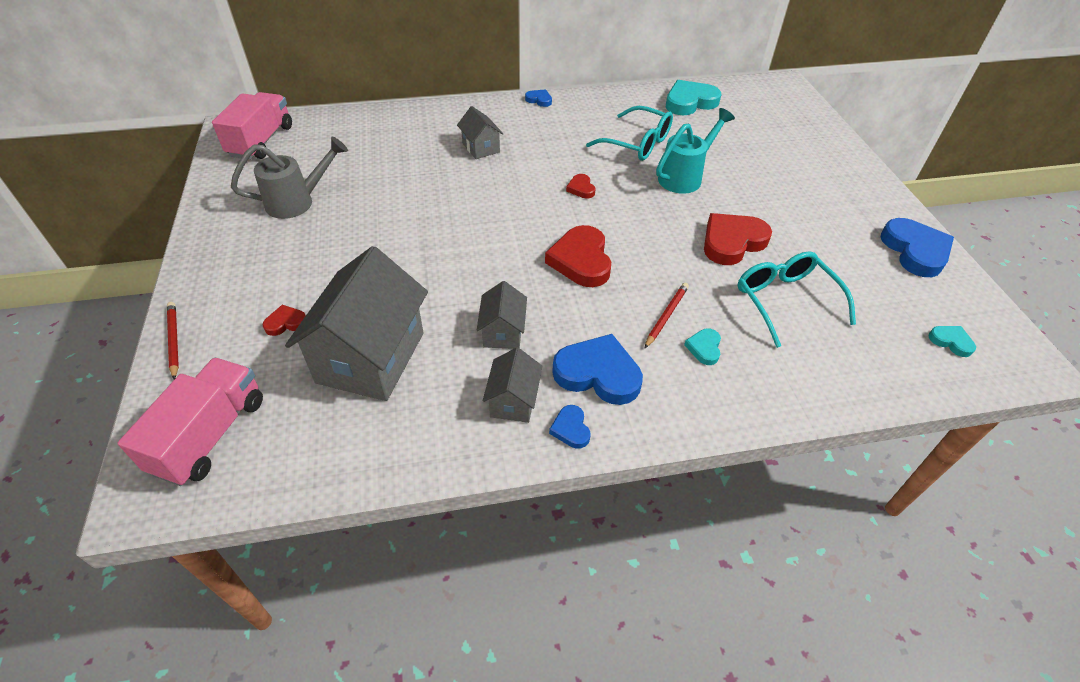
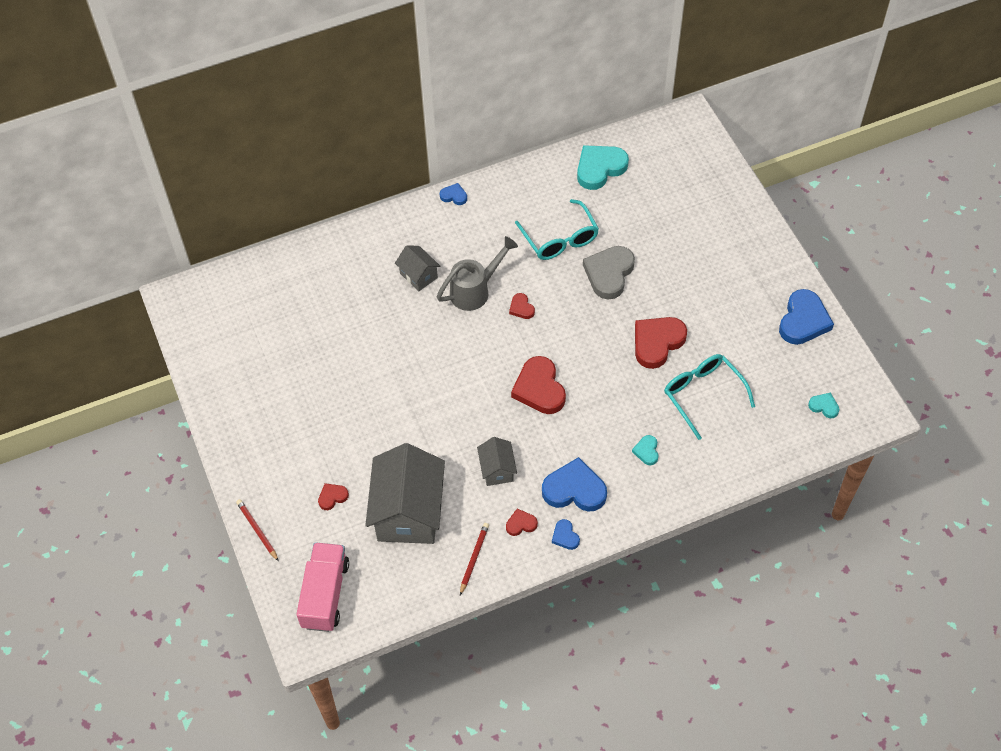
camera: 10 degrees left, 10 degrees up
(261, 141) = (213, 310): pink truck -> none
(298, 202) = (283, 376): grey watering can -> grey watering can (475, 290)
(513, 401) = (521, 524): grey house -> red heart
(637, 143) = (560, 239): turquoise glasses -> turquoise glasses turned 45 degrees clockwise
(666, 316) = (615, 428): red pencil -> red pencil (474, 558)
(685, 177) = (609, 274): turquoise watering can -> grey heart
(915, 251) = (803, 320): blue heart -> blue heart turned 45 degrees clockwise

